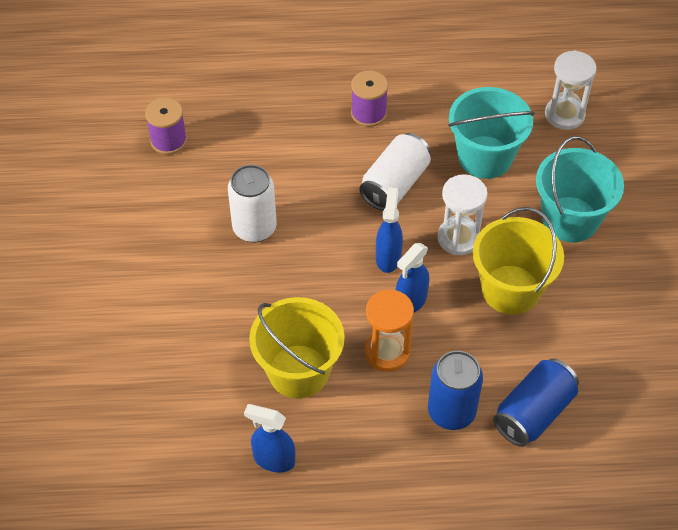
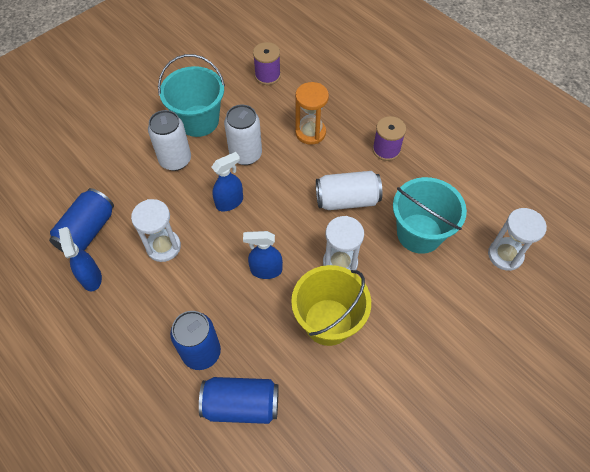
camera: 50 degrees right, 5 degrees up
(196, 293) = (175, 160): none -> white can
(209, 430) = (87, 231): none -> blue can
(298, 371) = (163, 247): yellow bucket -> white hourglass
(387, 352) = (216, 284): orange hourglass -> orange hourglass (310, 132)
(388, 257) = (288, 235): blue spray bottle -> blue spray bottle (230, 202)
(570, 219) = (421, 319): turquoise bucket -> turquoise bucket (198, 121)

